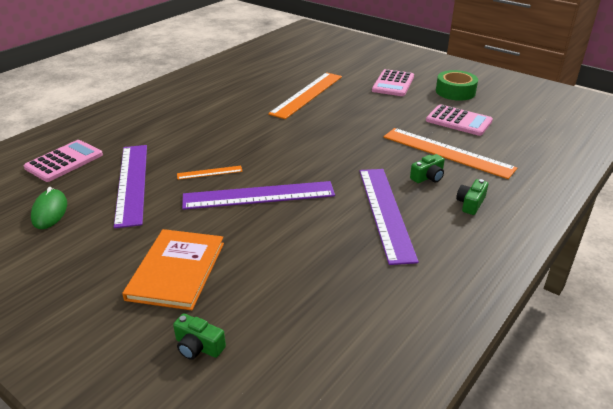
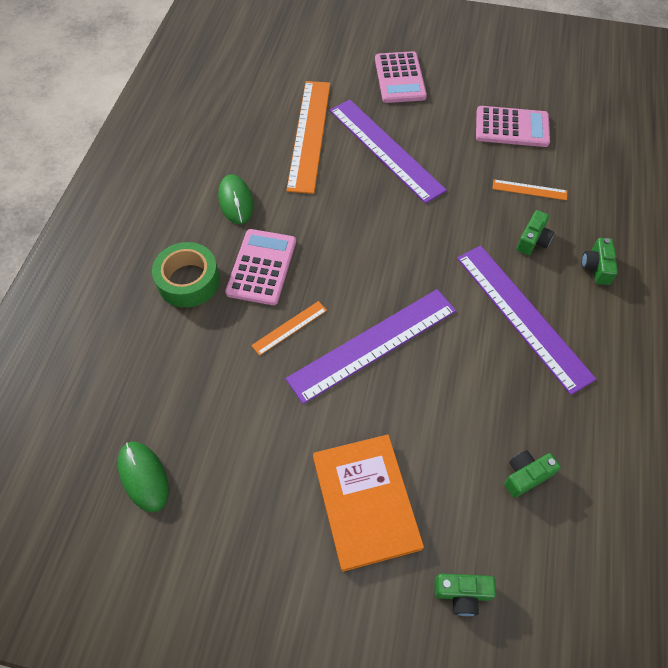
camera: 25 degrees left, 25 degrees up
(64, 161) = (87, 381): pink calculator -> pink calculator (262, 267)
(132, 183) = (208, 384): purple ruler -> purple ruler (385, 149)
(231, 111) = (235, 201): none -> green mouse
(311, 298) = (526, 475): none -> green camera
(447, 152) = (529, 190): orange ruler -> orange ruler, size x0.45
(455, 92) = (479, 71): green tape -> green tape (188, 281)

